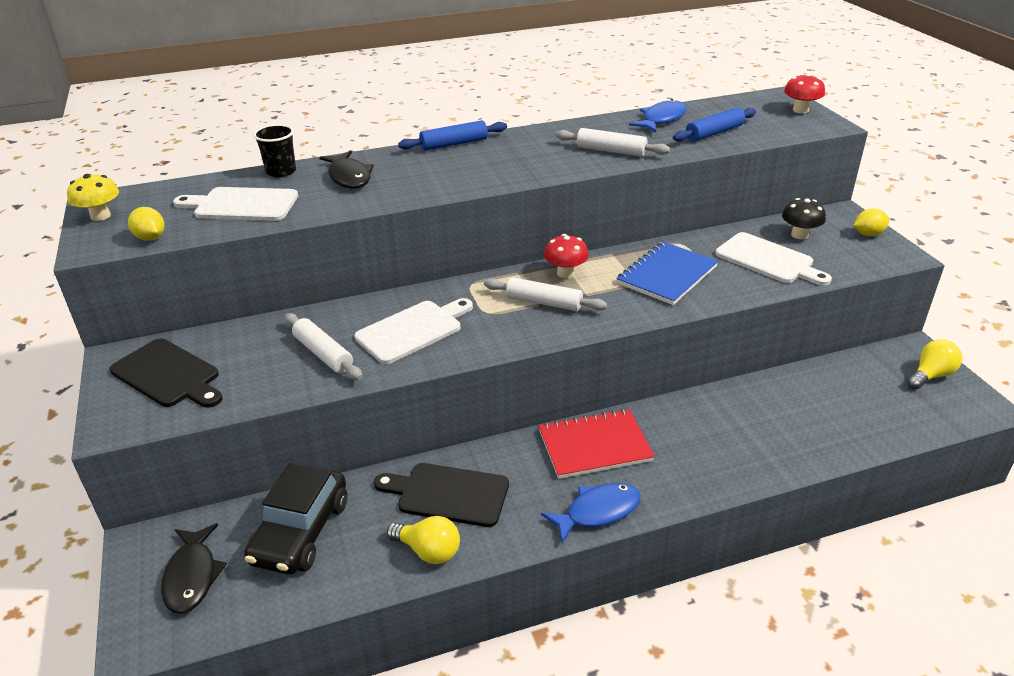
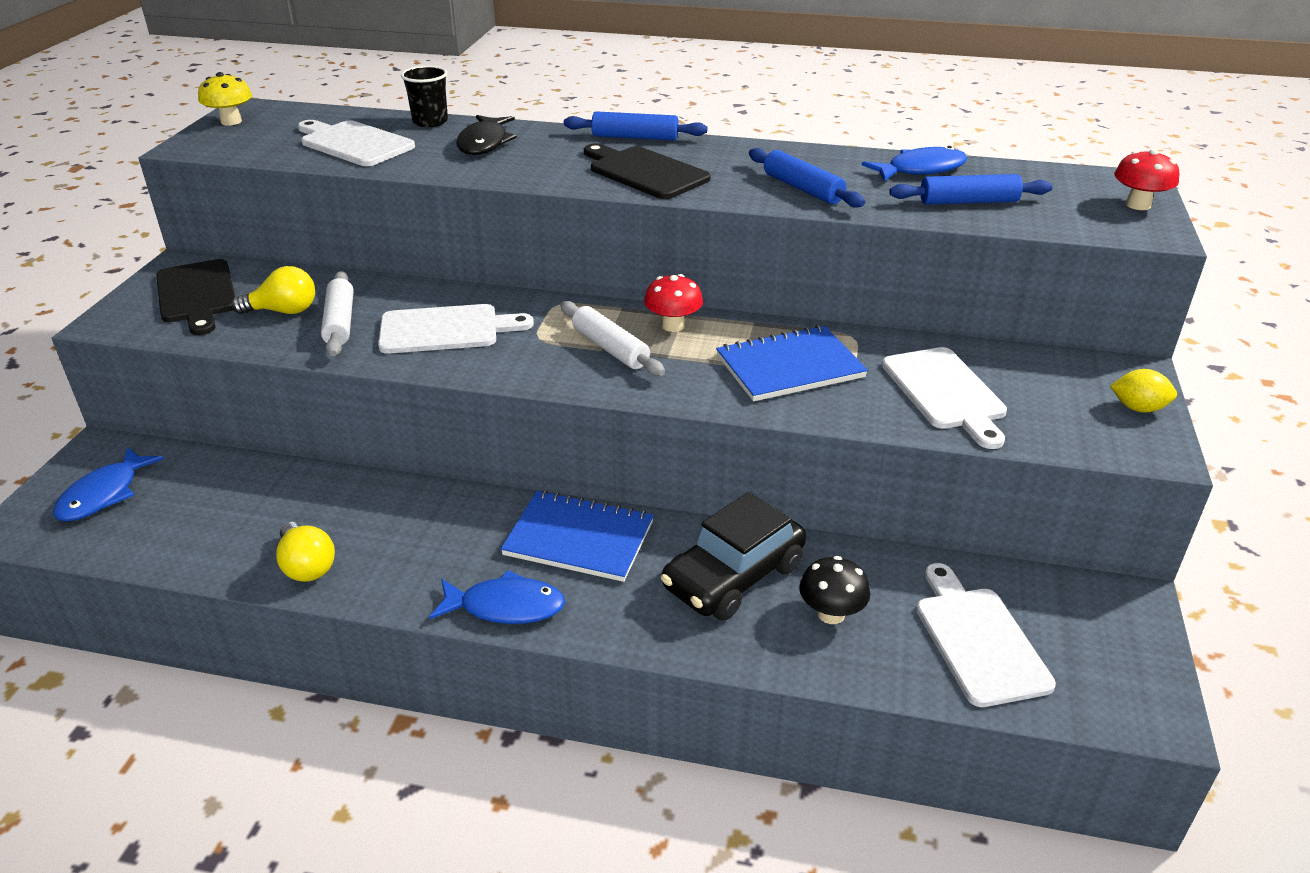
camera: 30 degrees right, 0 degrees up
(150, 238) = (242, 151): yellow lemon -> none
(192, 576) = (104, 494): black fish -> blue fish
(300, 532) = (223, 496): black car -> black car (733, 576)
(448, 494) = (382, 521): black cutting board -> black cutting board (644, 172)
(594, 446) = (579, 538): red notebook -> blue notebook
(611, 151) = (803, 189): white rolling pin -> blue rolling pin
(799, 235) = (1031, 377): black mushroom -> black mushroom (831, 614)
(870, 405) = (978, 640): none -> white cutting board
(931, 375) = (1116, 641): yellow light bulb -> yellow light bulb (284, 311)

